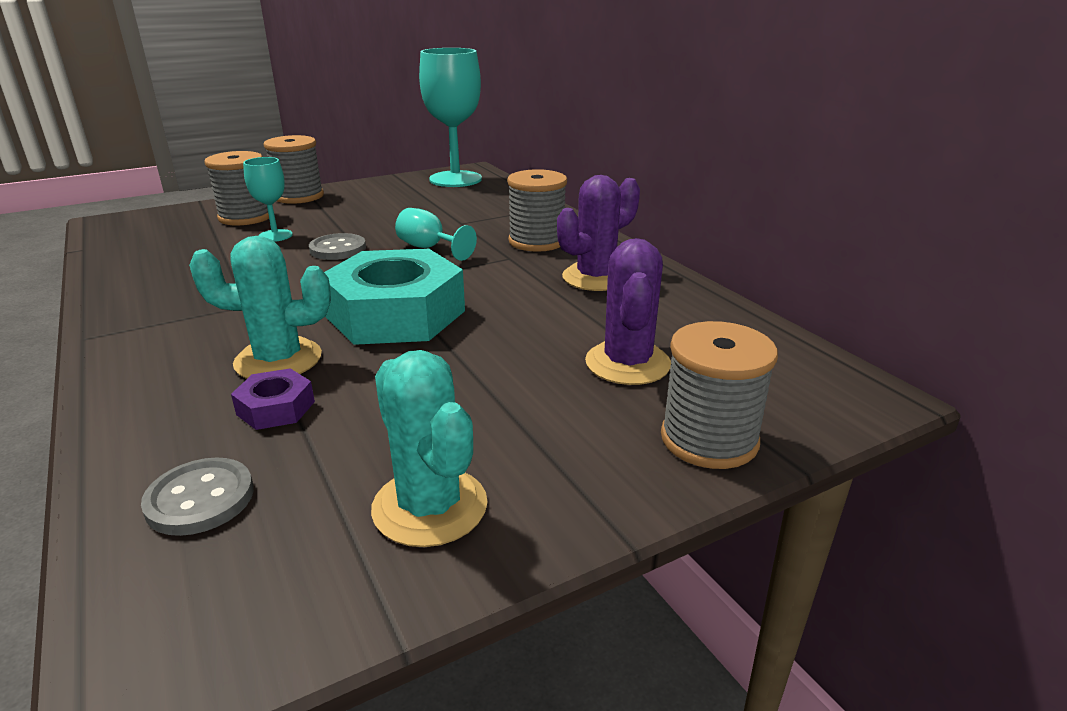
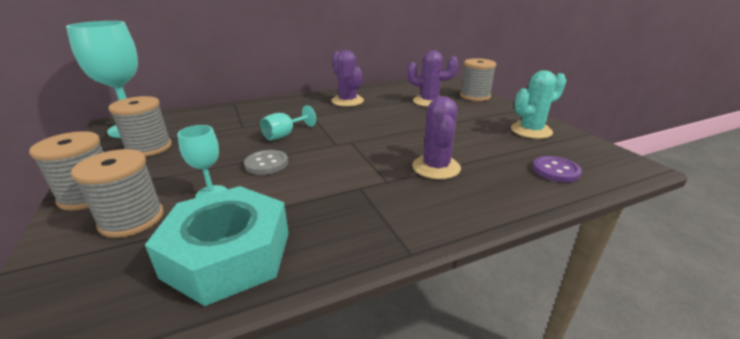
camera: 85 degrees left, 0 degrees up
(200, 499) = (555, 170): grey button -> purple button
(275, 408) = (483, 163): purple nut -> none
(278, 360) = (436, 167): turquoise cactus -> purple cactus
(396, 314) = (381, 141): turquoise nut -> turquoise nut (228, 254)
(537, 241) = (292, 109): grey spool -> grey spool (149, 148)

